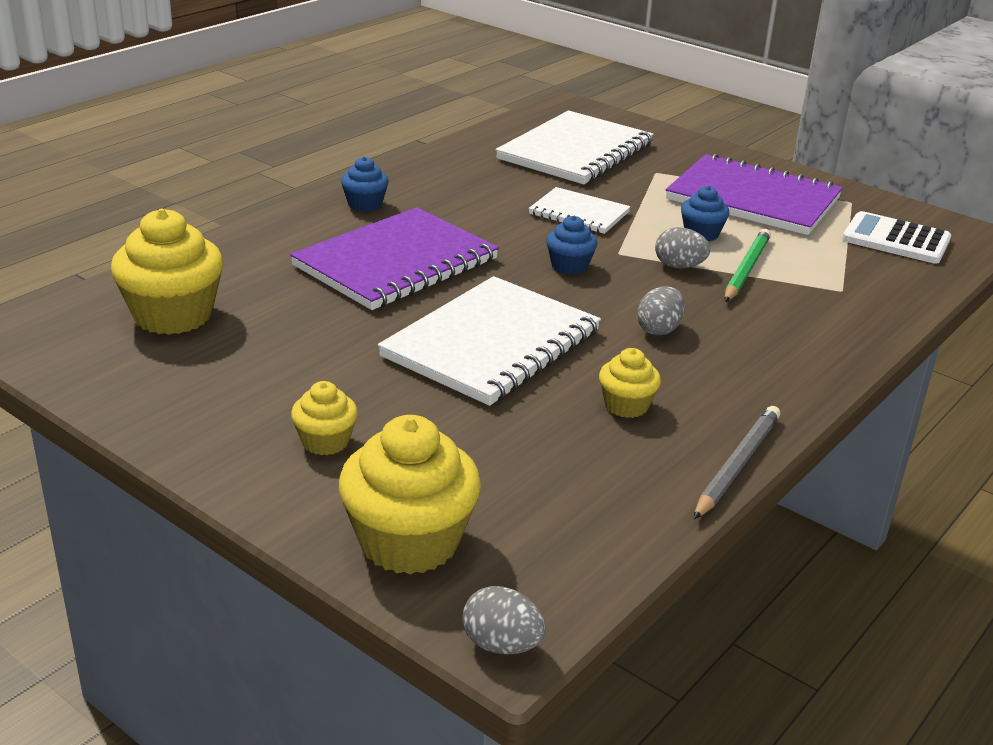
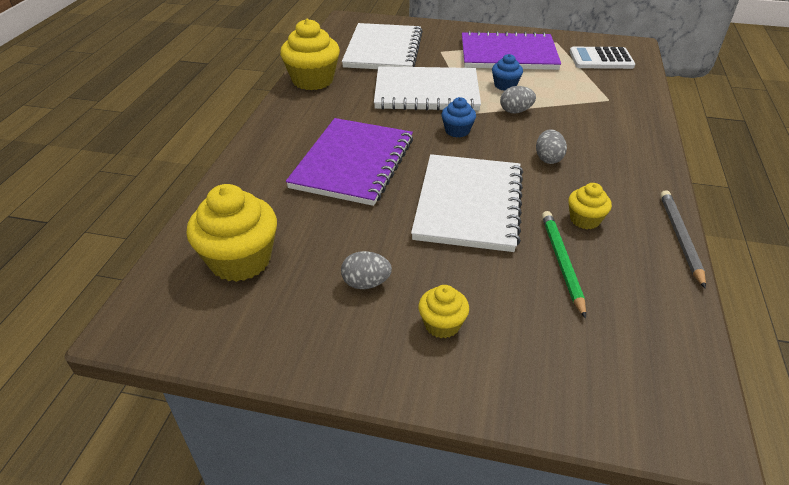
camera: 25 degrees left, 10 degrees up
(365, 204) = (291, 125): blue cupcake -> none
(409, 541) = (570, 383): yellow cupcake -> yellow cupcake (313, 80)
(501, 645) = (701, 440): grey egg -> grey egg (366, 283)
(579, 213) = (426, 92): white notebook -> white notebook, size x1.83
(746, 269) = (550, 101): green pencil -> green pencil (561, 262)

